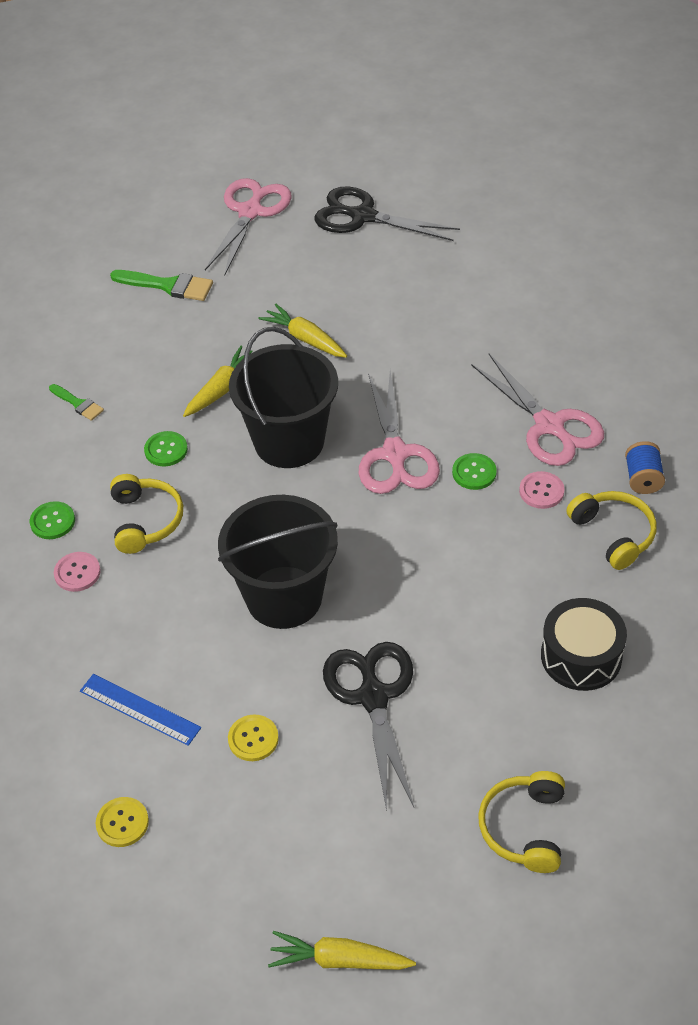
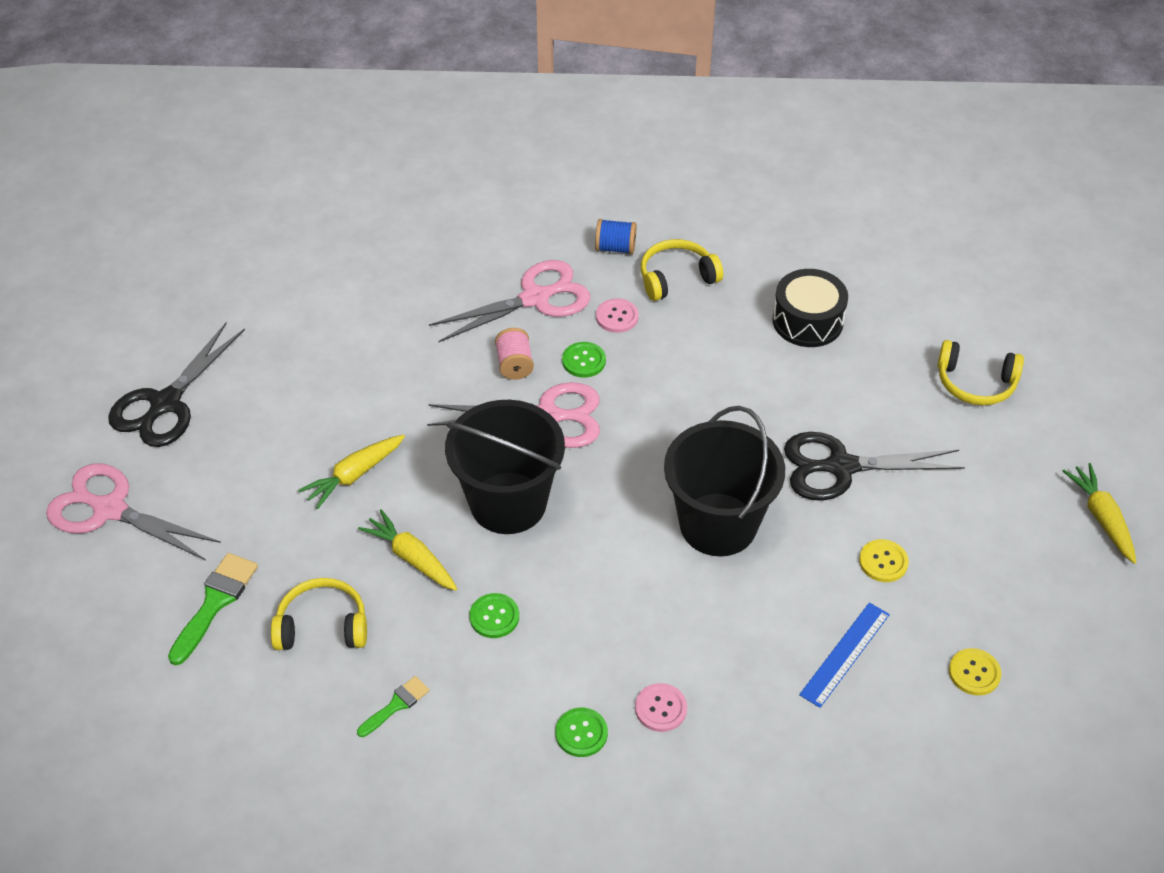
camera: 85 degrees left, 0 degrees up
(145, 520) = (596, 640): yellow headphones -> yellow headphones (322, 626)
(339, 960) = (1101, 518): yellow carrot -> yellow carrot turned 150 degrees clockwise
(457, 423) = (514, 365): none -> pink spool

